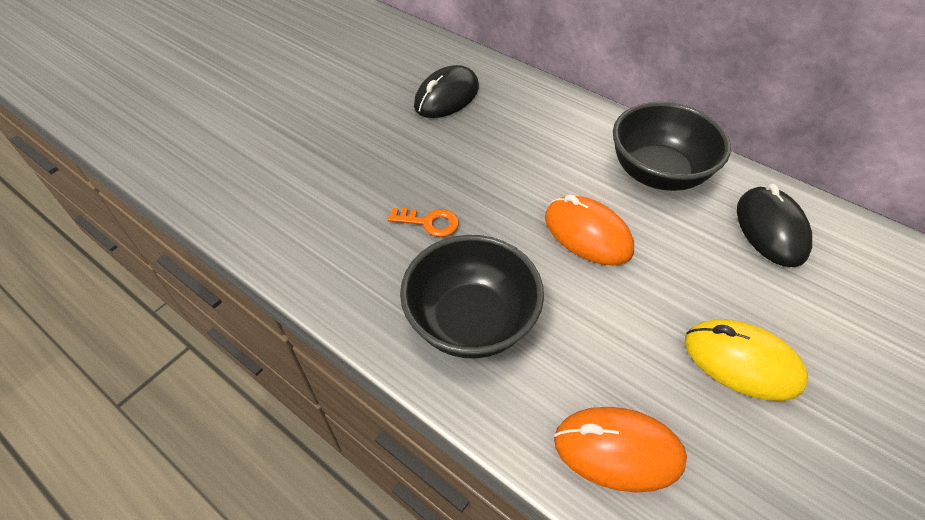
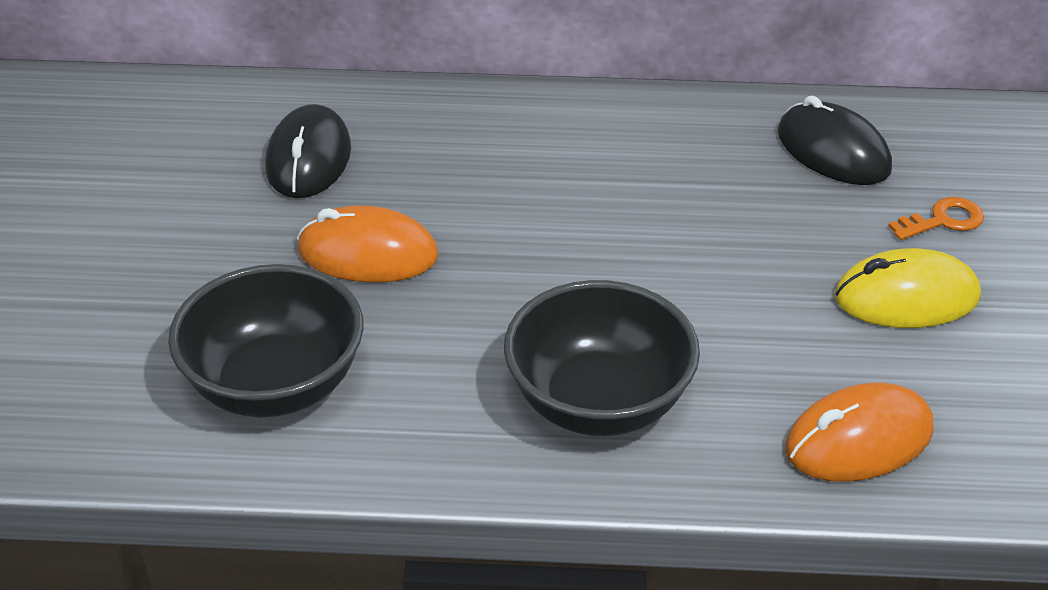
camera: 35 degrees left, 10 degrees down
(429, 222) = (442, 322): orange key -> orange key (943, 220)
(587, 234) = (645, 246): orange mouse -> orange mouse (367, 253)
(657, 173) = (665, 142): black bowl -> black bowl (275, 385)

